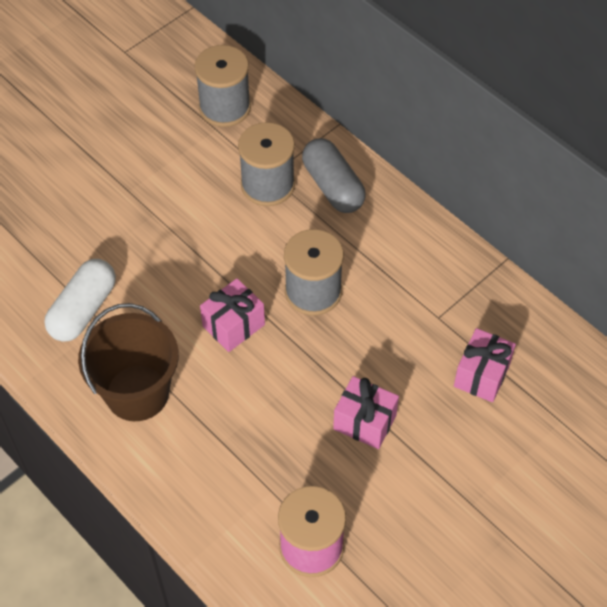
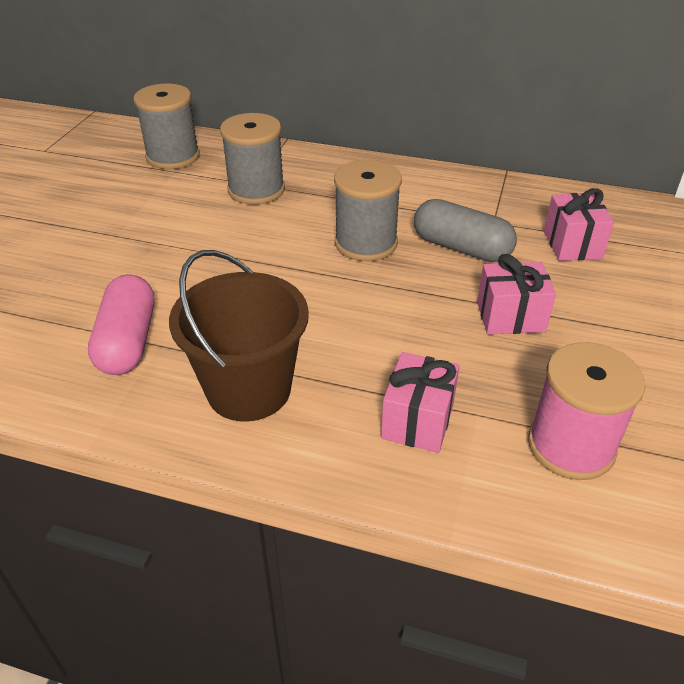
camera: 30 degrees left, 15 degrees down
(83, 310) = (128, 341): white capsule -> pink capsule
(233, 325) = (310, 294): pink gift -> pink gift (417, 420)
(333, 186) = (317, 173): grey capsule -> grey capsule (461, 248)

